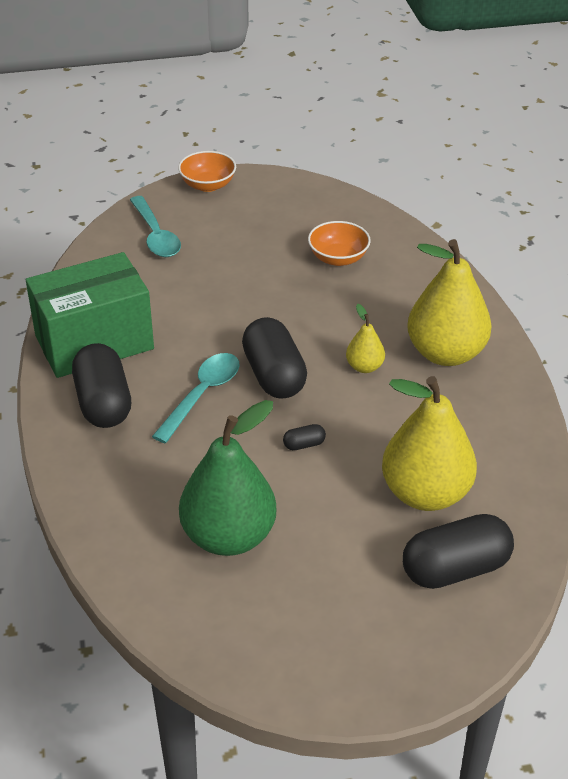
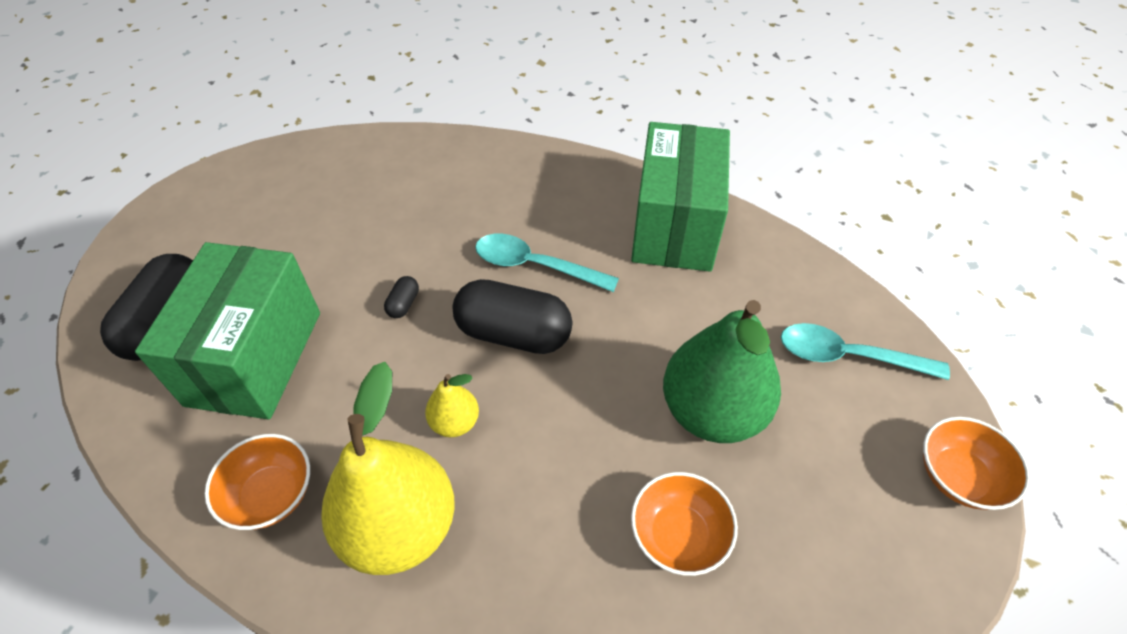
camera: 125 degrees right, 10 degrees up
(103, 403) = (583, 200): black capsule -> none
(202, 395) = (535, 266): turquoise spoon -> turquoise spoon turned 135 degrees clockwise
(228, 536) = (364, 206): green pear -> green pear (712, 411)
(425, 493) = (255, 357): yellow pear -> green box
(490, 415) = (271, 495): none -> orange bowl

